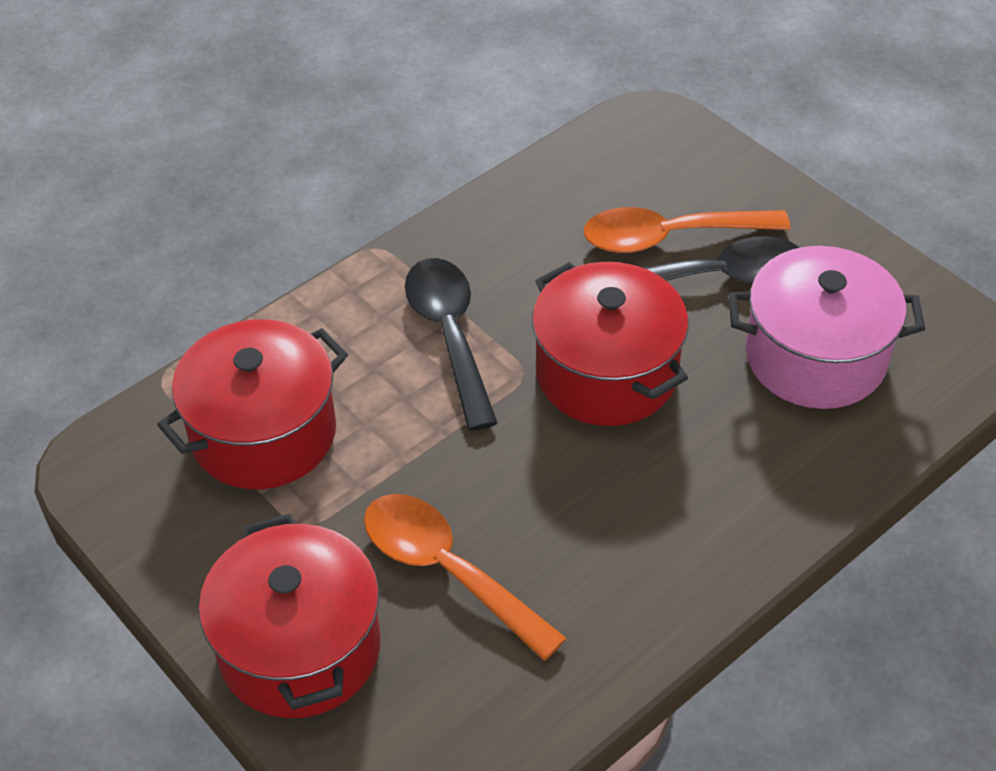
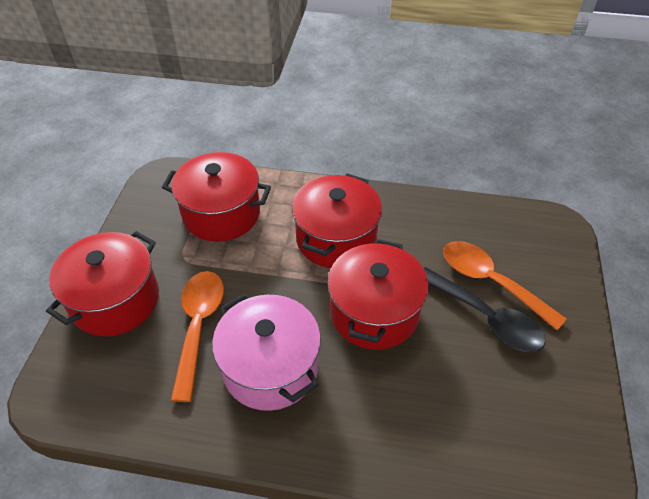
camera: 50 degrees right, 0 degrees up
(449, 336) = (336, 238): black spoon -> red pot
(815, 357) = (483, 401): pink pot -> pink pot (270, 367)

